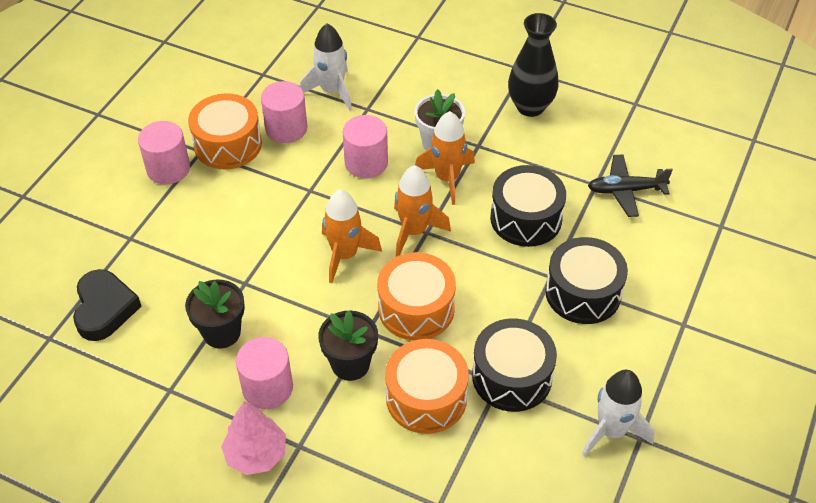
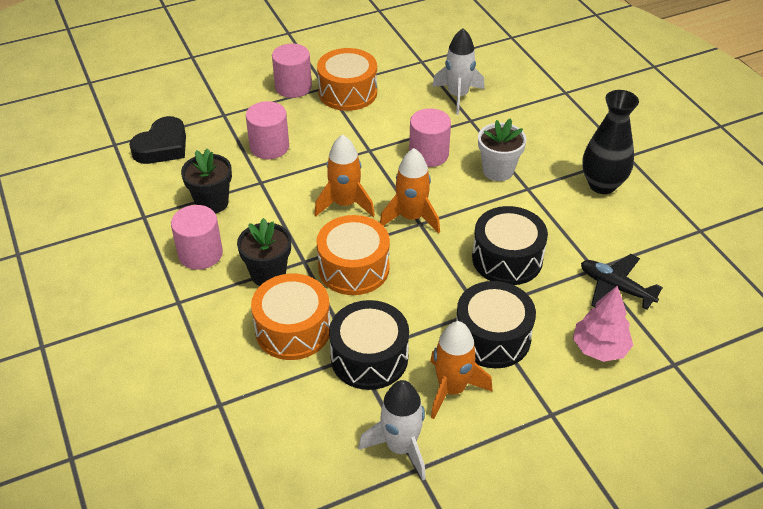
camera: 40 degrees right, 5 degrees down
(256, 454) = (147, 288): pink tree -> pink tree (600, 348)
(286, 128) = (398, 103): pink cylinder -> pink cylinder (269, 147)
(447, 178) = (477, 197): orange rocket -> orange rocket (452, 389)

